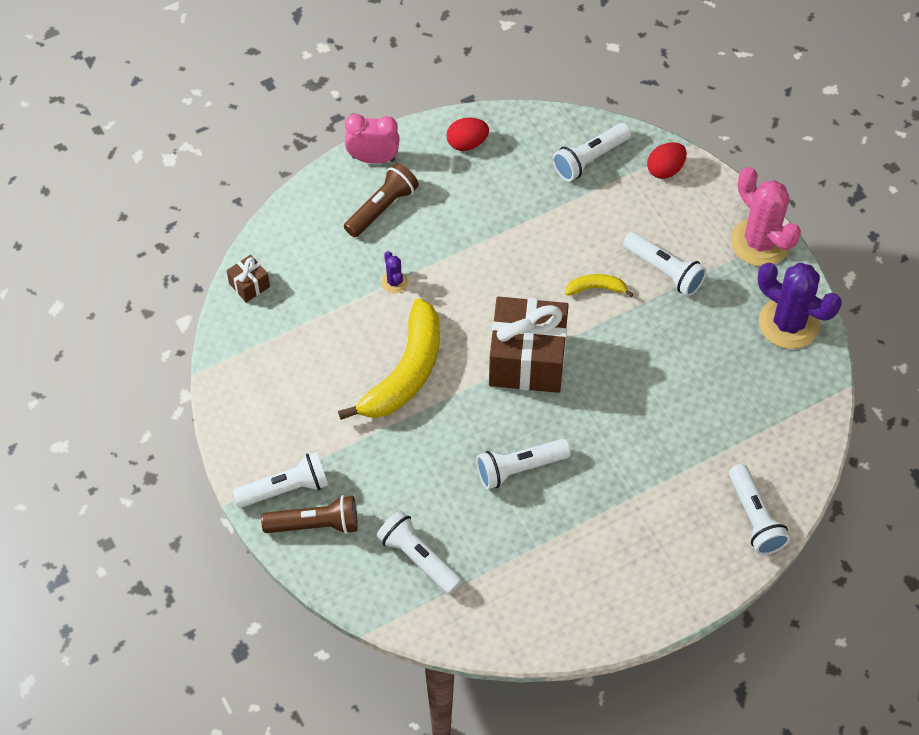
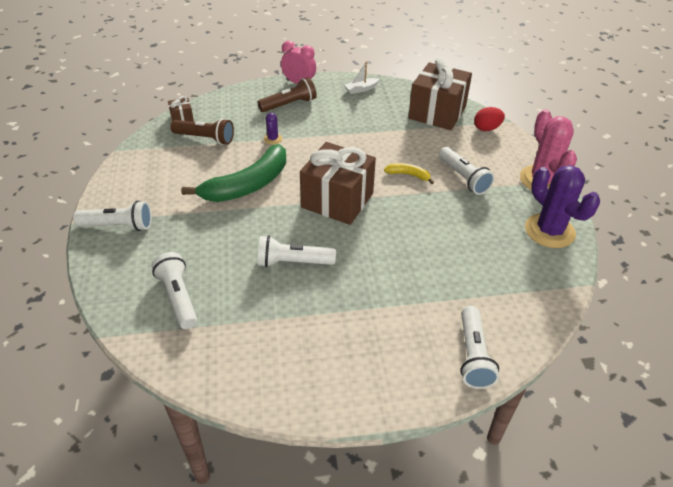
camera: 20 degrees right, 15 degrees down
(315, 524) = (121, 253): brown flashlight -> brown flashlight (205, 138)
(405, 372) = (248, 185): yellow banana -> green banana
(467, 143) = (361, 89): red egg -> white boat
(590, 159) = (437, 113): white flashlight -> brown gift

